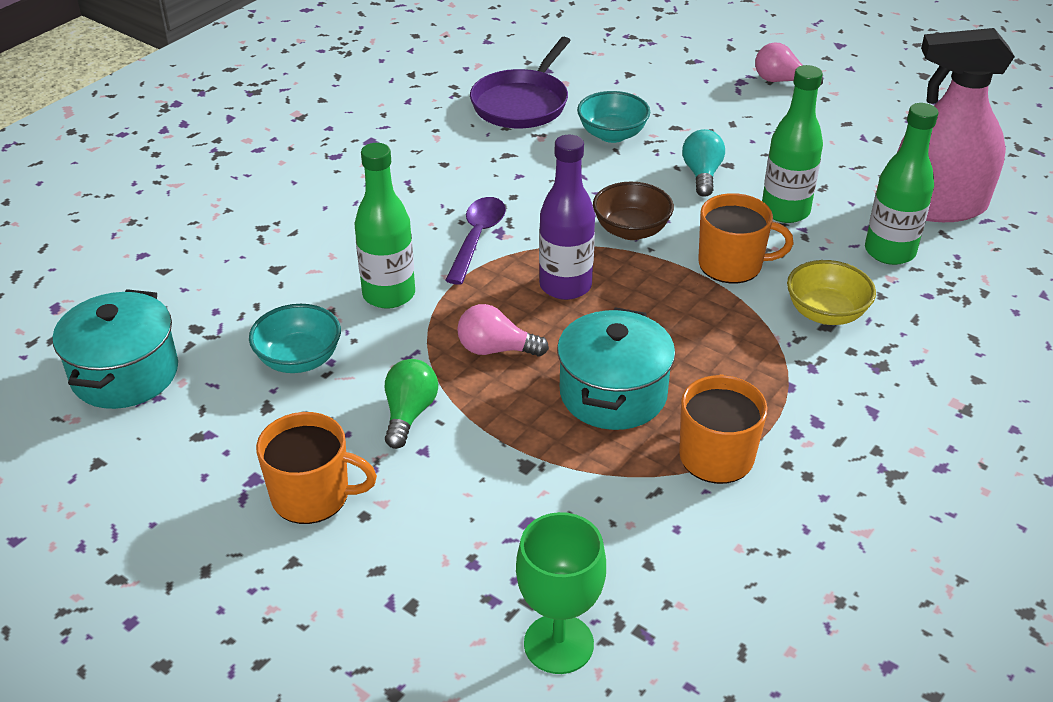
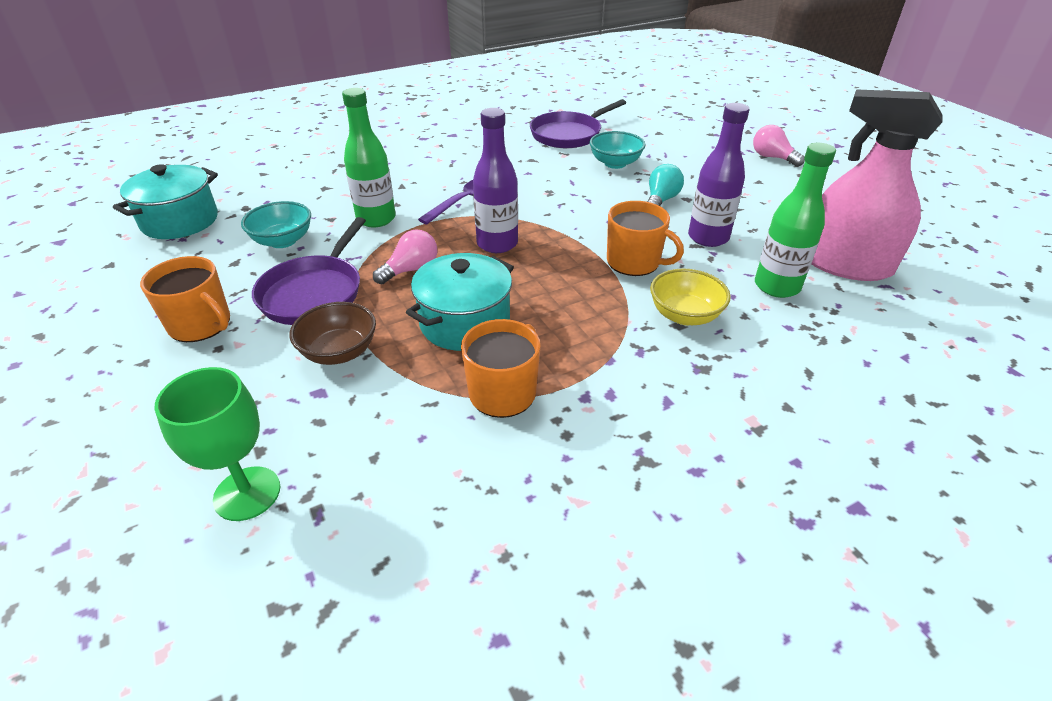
camera: 25 degrees right, 0 degrees up
(409, 414) = (314, 293): green light bulb -> purple pan
(496, 349) = (411, 270): pink light bulb -> pink light bulb turned 105 degrees clockwise
(631, 230) = (576, 222): brown bowl -> brown bowl (339, 352)
(785, 211) = (708, 237): green bottle -> purple bottle

